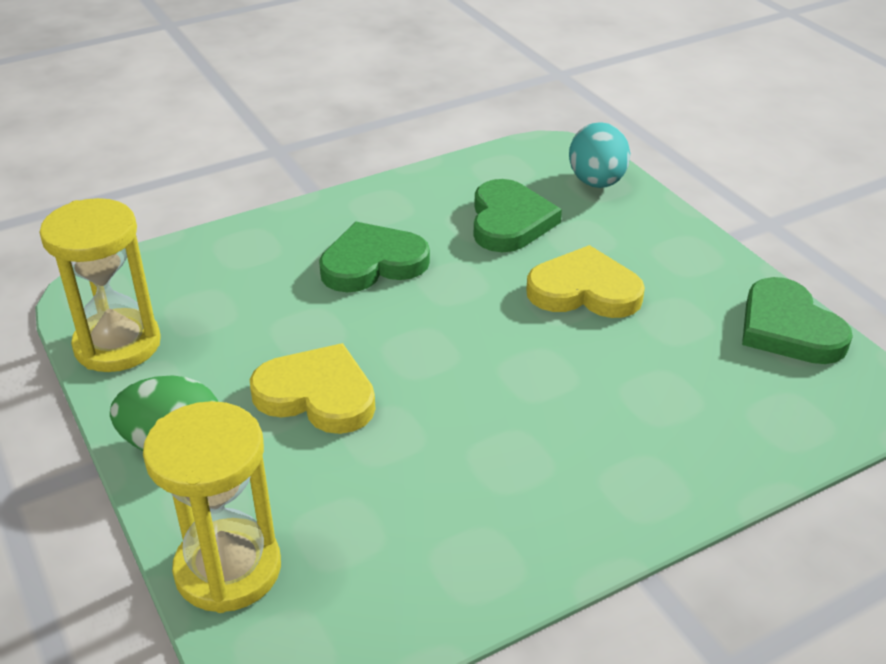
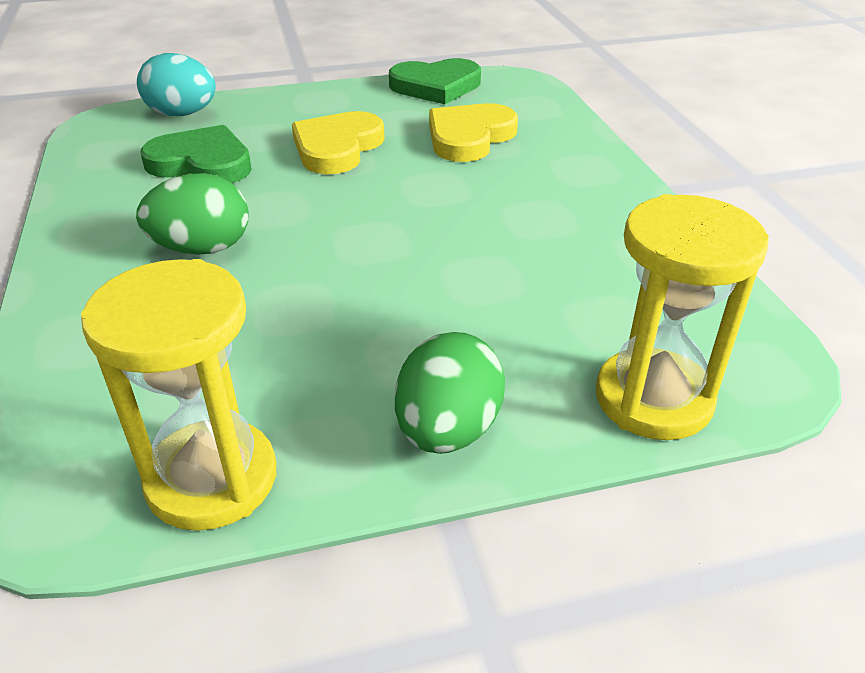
camera: 75 degrees left, 0 degrees up
(317, 395) = (407, 311): yellow heart -> yellow heart (469, 137)
(372, 263) = (202, 248): green heart -> green egg

